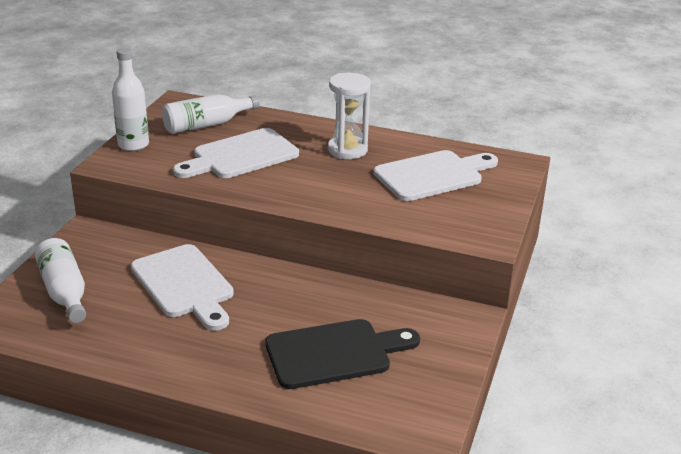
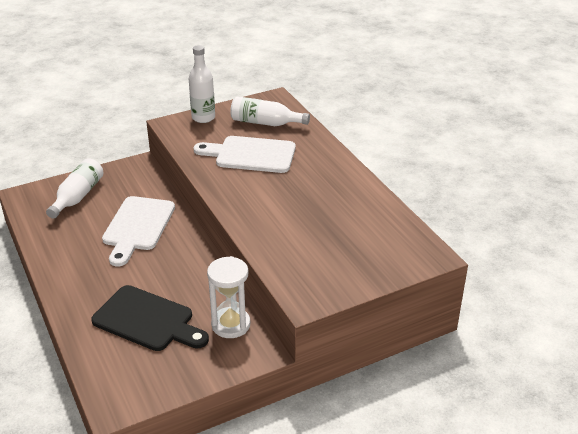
camera: 45 degrees right, 5 degrees up
(347, 150) = (323, 183): white hourglass -> white hourglass (231, 324)
(433, 175) = (350, 232): white cutting board -> none

